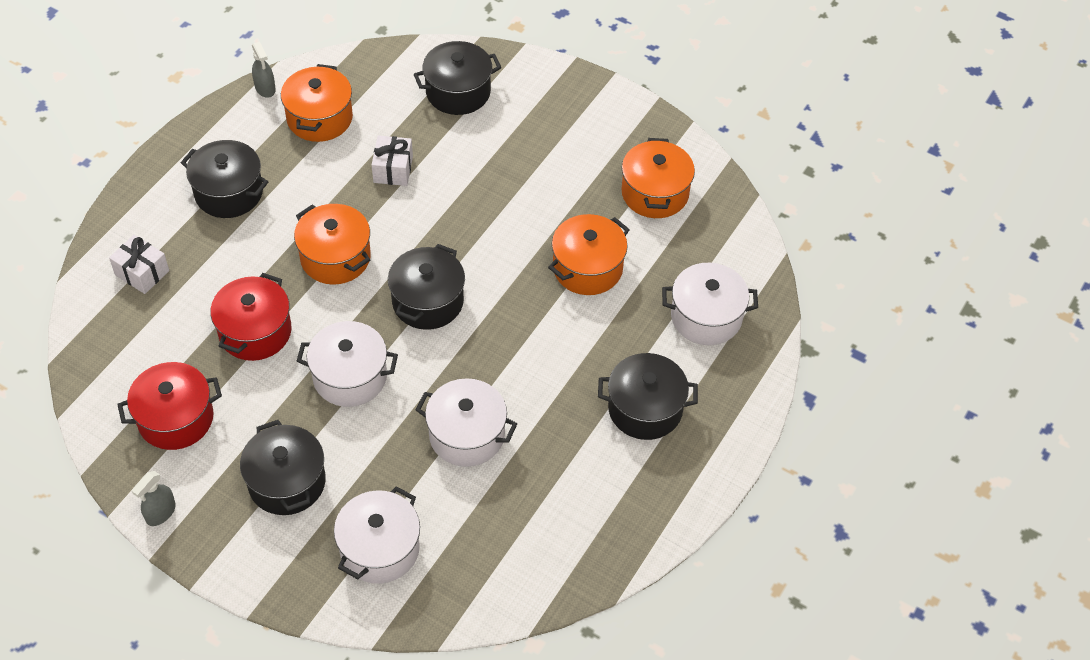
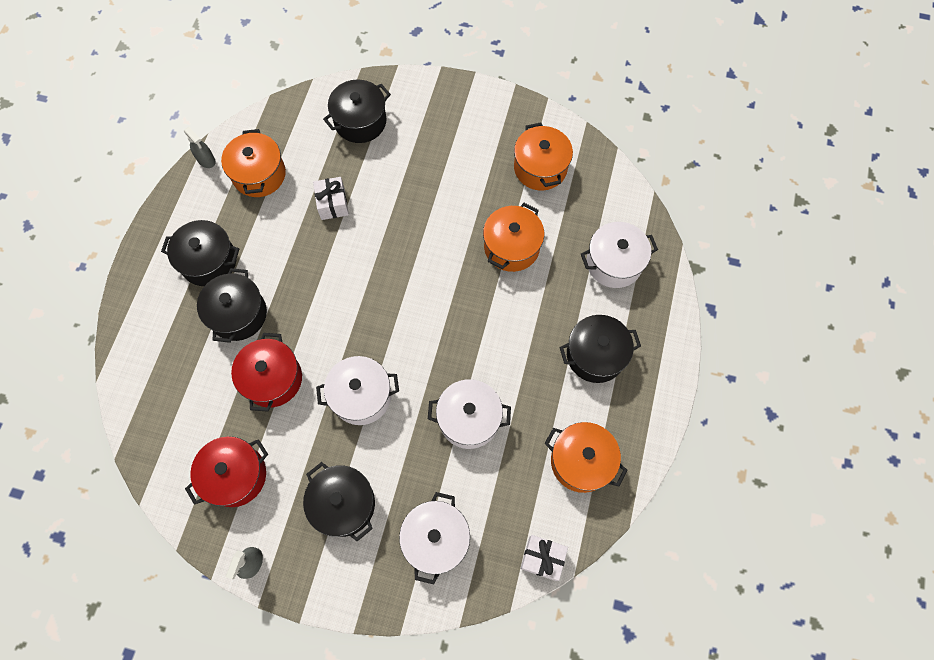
camera: 15 degrees left, 15 degrees up
(142, 273) = (163, 353): white gift -> white gift (542, 558)
(335, 257) = (314, 294): orange pot -> orange pot (581, 461)
(428, 301) = (399, 312): black pot -> black pot (238, 314)

